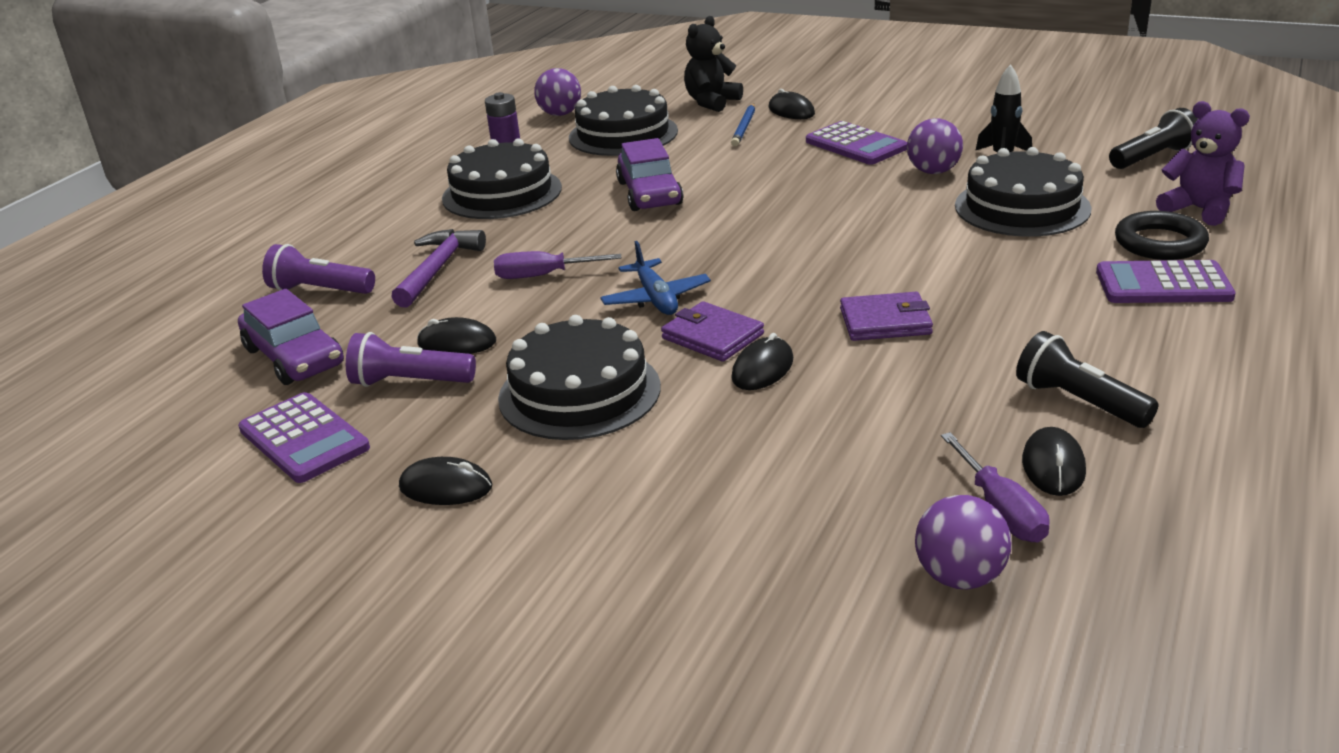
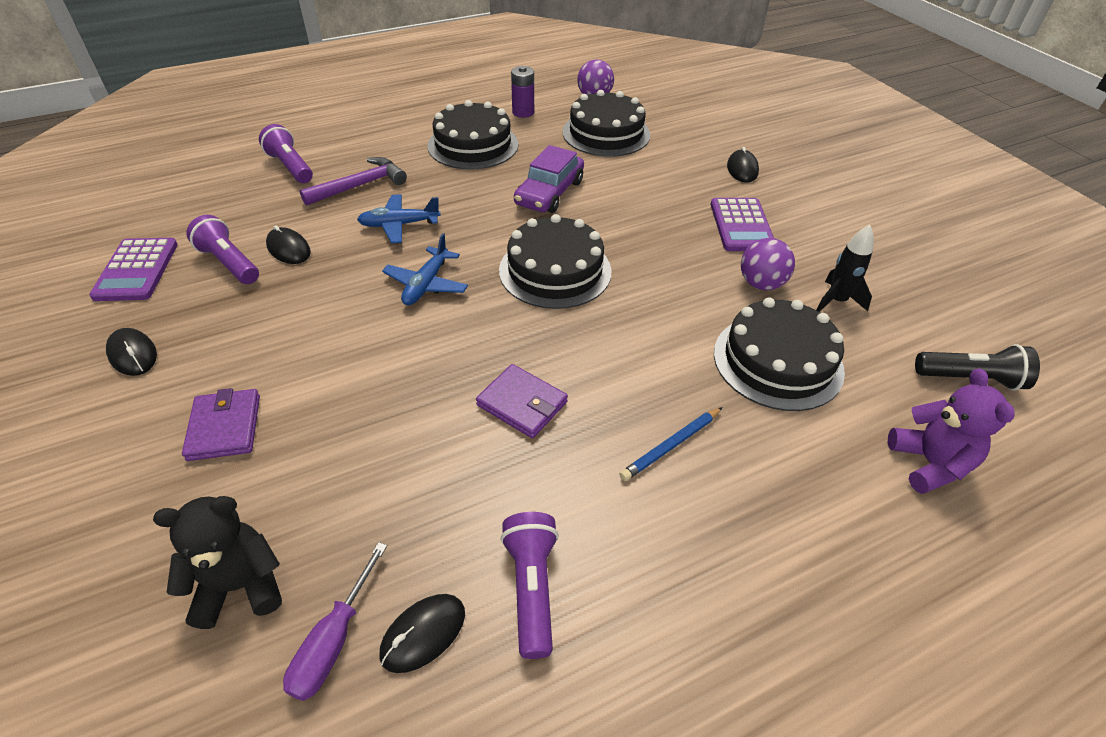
camera: 35 degrees right, 15 degrees up
(294, 357) = (214, 208): purple car -> none
(543, 275) = (399, 225): purple screwdriver -> blue plane
(579, 392) = (284, 332): black cake -> black cake (555, 270)
(711, 102) = (700, 134): black teddy bear -> black teddy bear (240, 586)
(712, 336) = (409, 339): purple wallet -> purple wallet (225, 427)
(744, 127) = (689, 167): blue pencil -> blue pencil (671, 446)
(762, 369) = (394, 388): black mouse -> none
(960, 577) = (224, 676): purple ball -> none
(1078, 401) = (532, 587): black flashlight -> purple flashlight
(1160, 243) = (838, 475): black ring -> none
(1163, 285) = (774, 522): purple calculator -> none

